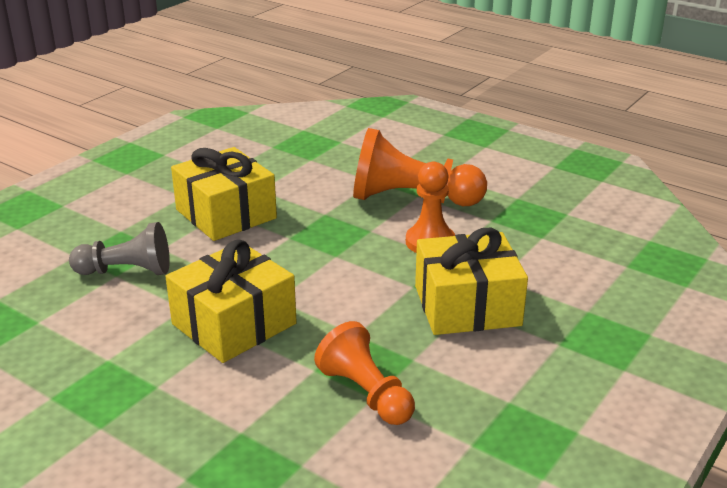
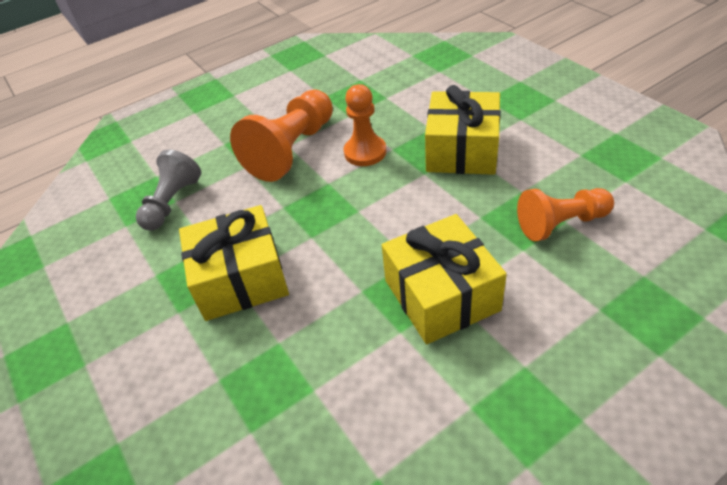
camera: 65 degrees left, 15 degrees up
(127, 271) = (310, 378): grey pawn -> grey pawn (172, 202)

